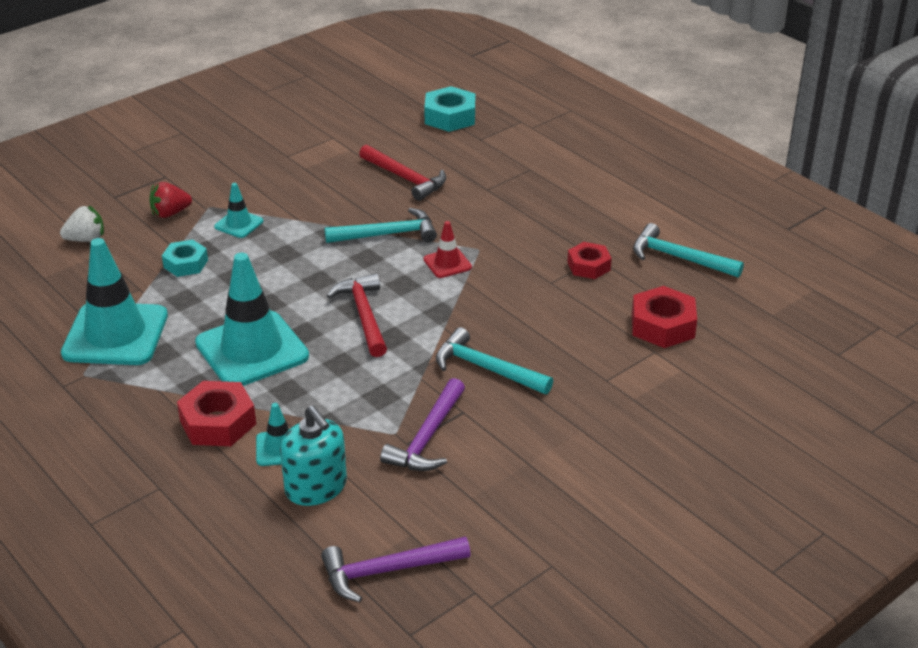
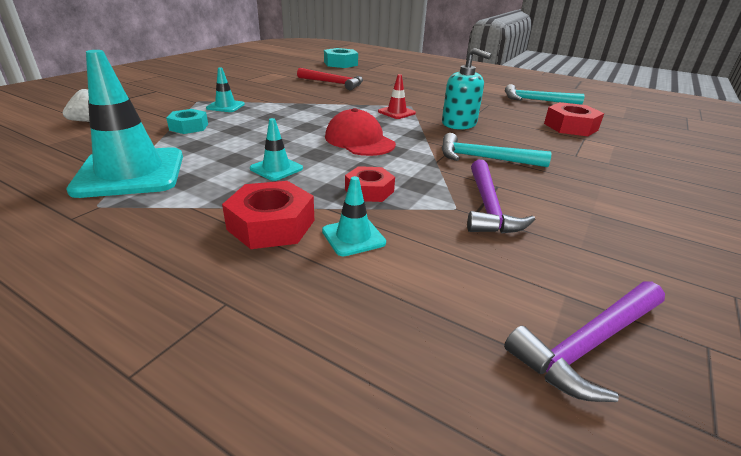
camera: 20 degrees left, 5 degrees down
(170, 213) = (166, 105): red strawberry -> none
(252, 350) = (276, 168): turquoise traffic cone -> turquoise traffic cone, size x0.47
(316, 487) = (421, 266): turquoise soap dispenser -> turquoise soap dispenser (459, 123)
(364, 315) = (359, 140): red hammer -> red cap
(387, 234) = (342, 104): turquoise hammer -> none
(588, 266) = (489, 107): red nut -> red nut (369, 191)

